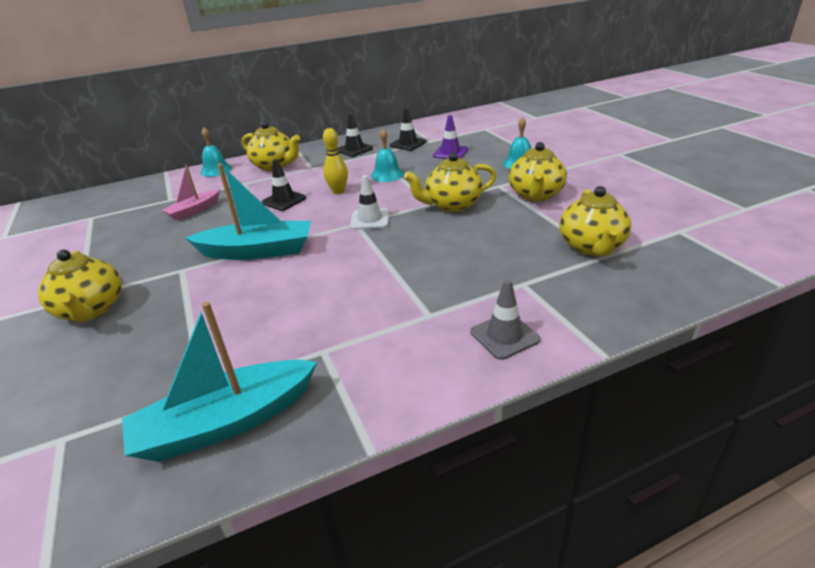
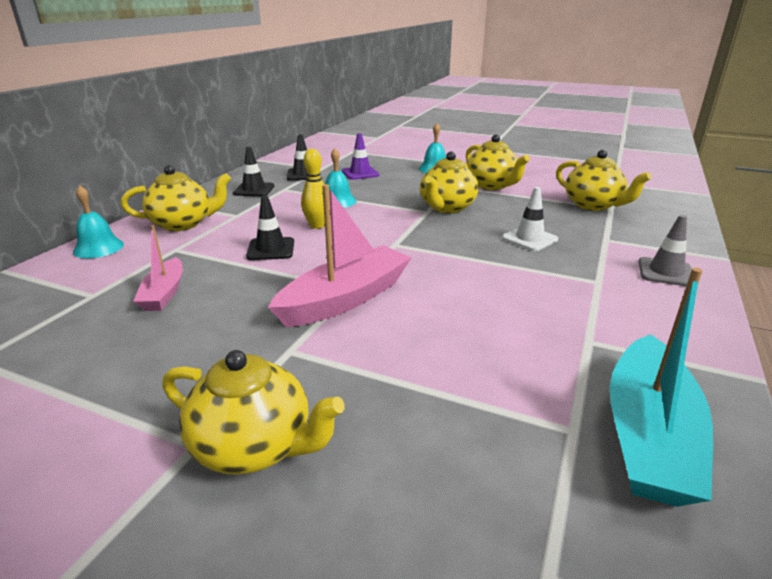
camera: 45 degrees left, 5 degrees down
(257, 251) = (345, 299): turquoise boat -> pink boat
(370, 219) = (401, 237): white traffic cone -> white traffic cone (529, 239)

